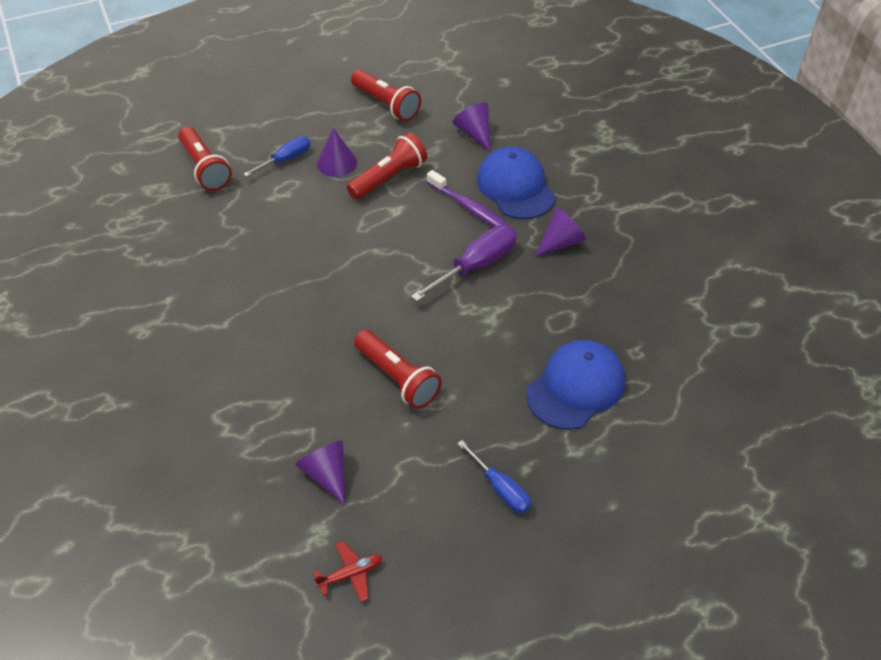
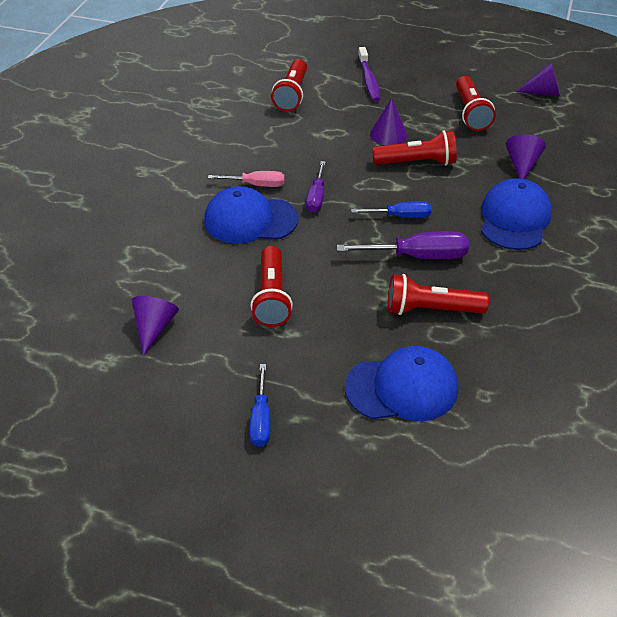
camera: 40 degrees right, 5 degrees down
(269, 280) = (256, 185): none -> pink screwdriver
(285, 160) = (353, 115): blue screwdriver -> blue screwdriver (400, 216)
(301, 318) = (250, 220): none -> blue cap
(337, 261) = (316, 197): none -> purple screwdriver
(351, 574) = (97, 401): red plane -> none
(469, 207) = (458, 213): purple toothbrush -> purple toothbrush (369, 80)
(531, 306) = (431, 309): none -> red flashlight
(560, 242) = (509, 277): purple cone -> purple cone (543, 93)

